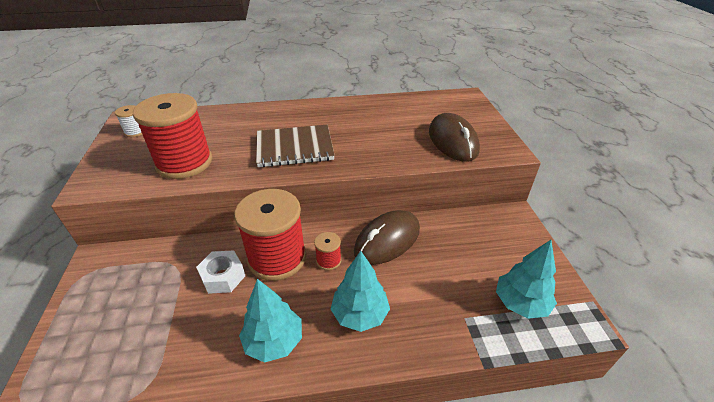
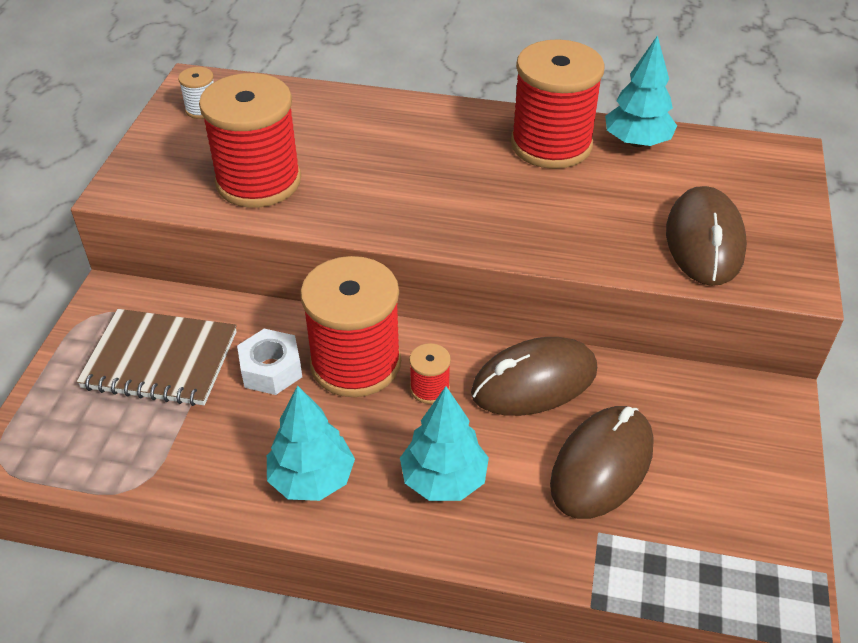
camera: 20 degrees right, 5 degrees up
(294, 148) = (431, 193): brown notebook -> brown notebook (160, 360)
(350, 112) = (551, 144): none -> red spool
(446, 277) = (601, 465): none -> brown mouse
(520, 303) = (700, 539): turquoise tree -> turquoise tree (637, 142)

